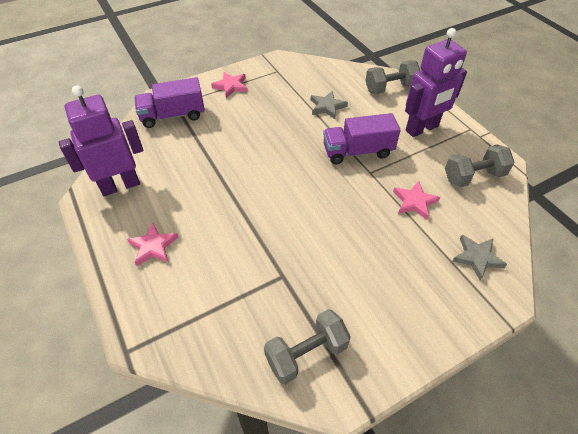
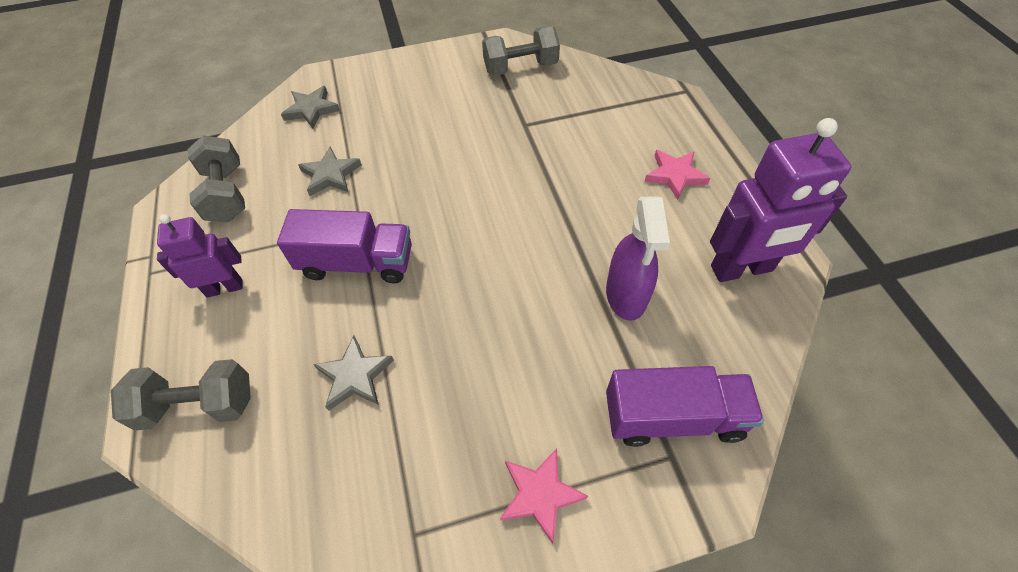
camera: 165 degrees left, 5 degrees up
(194, 160) = (626, 295): none -> purple spray bottle
(414, 202) = (330, 175): pink star -> grey star
(422, 129) = (224, 288): purple robot -> purple robot, size x0.60
(473, 176) = (226, 194): grey dumbbell -> grey dumbbell turned 75 degrees clockwise

